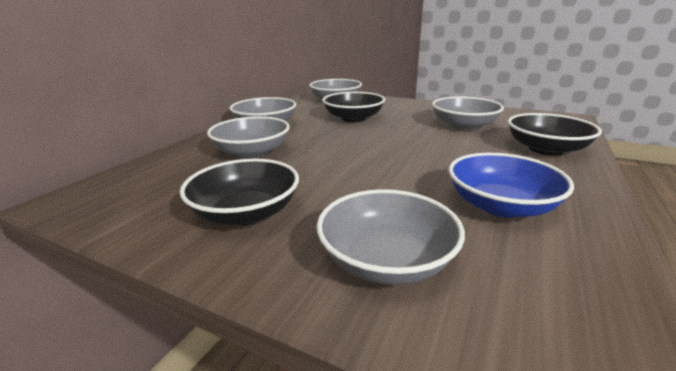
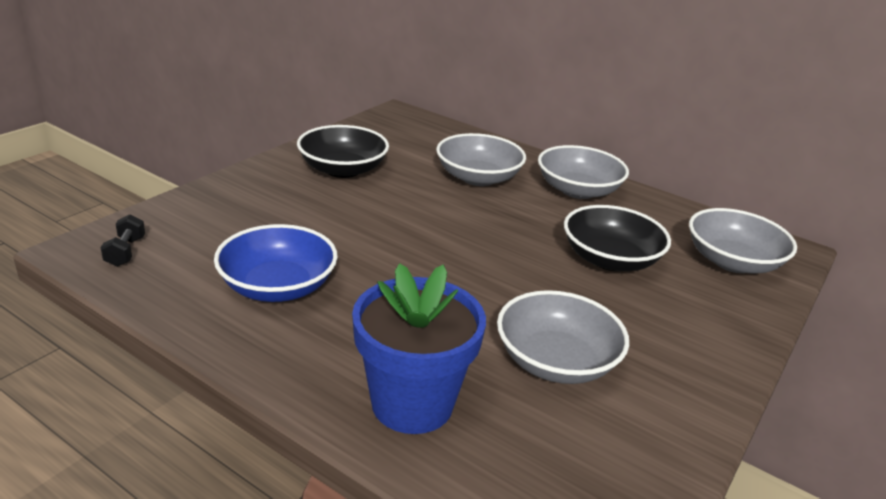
camera: 95 degrees right, 5 degrees up
(386, 260) = (242, 211): grey bowl -> none
(546, 149) = (412, 403): black bowl -> blue flower pot
(578, 338) = (125, 252): none -> black dumbbell

